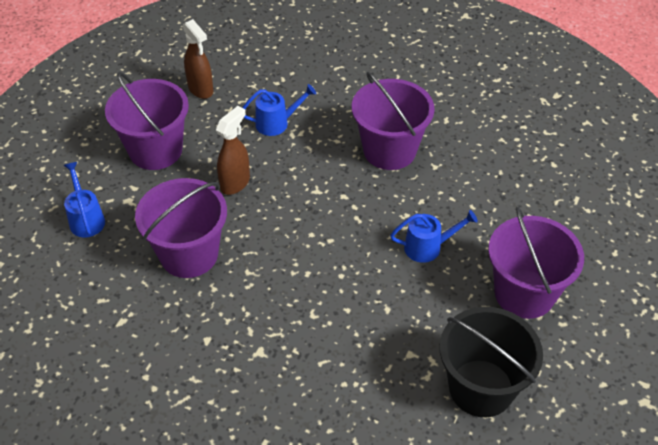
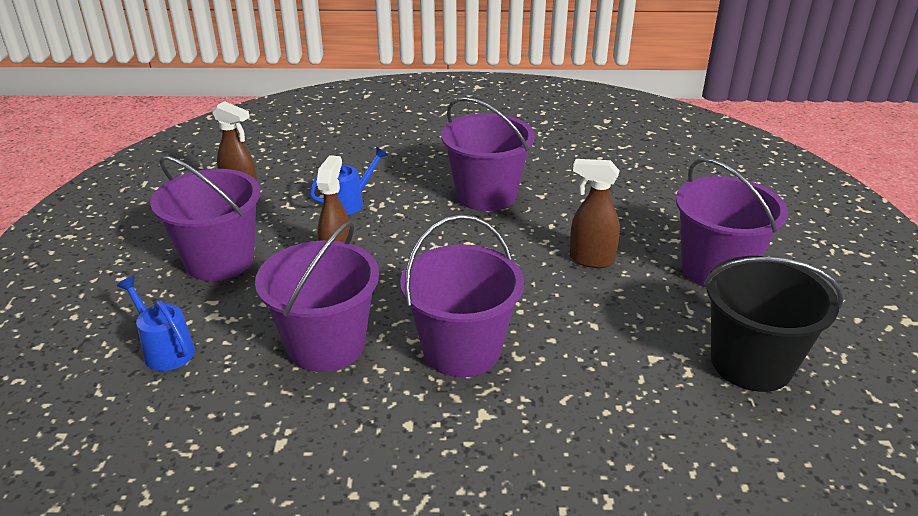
camera: 25 degrees left, 15 degrees down
(277, 294) = (461, 350): none -> purple bucket
(428, 247) = (590, 260): blue watering can -> brown spray bottle

